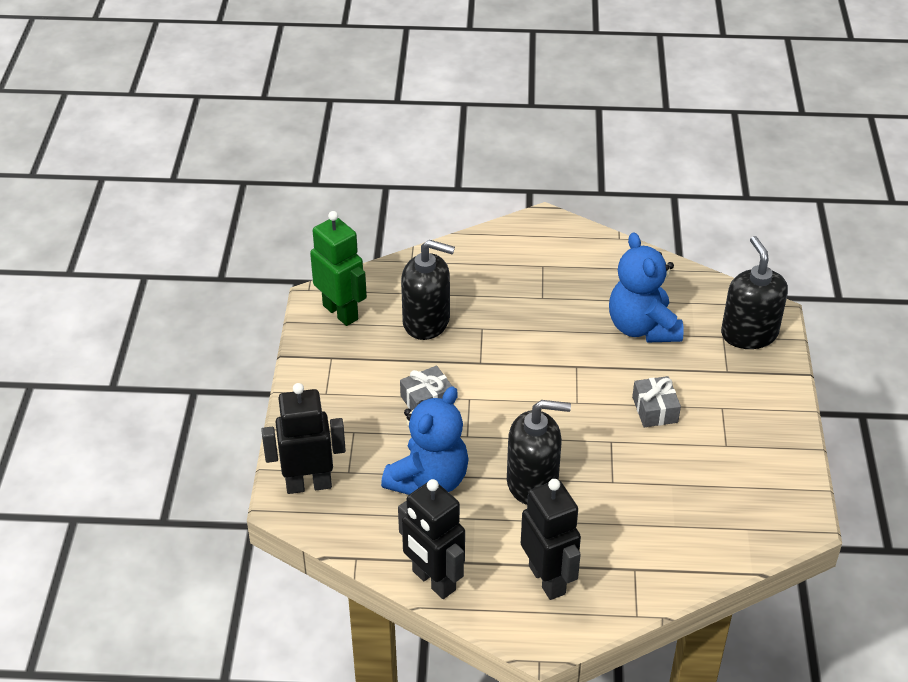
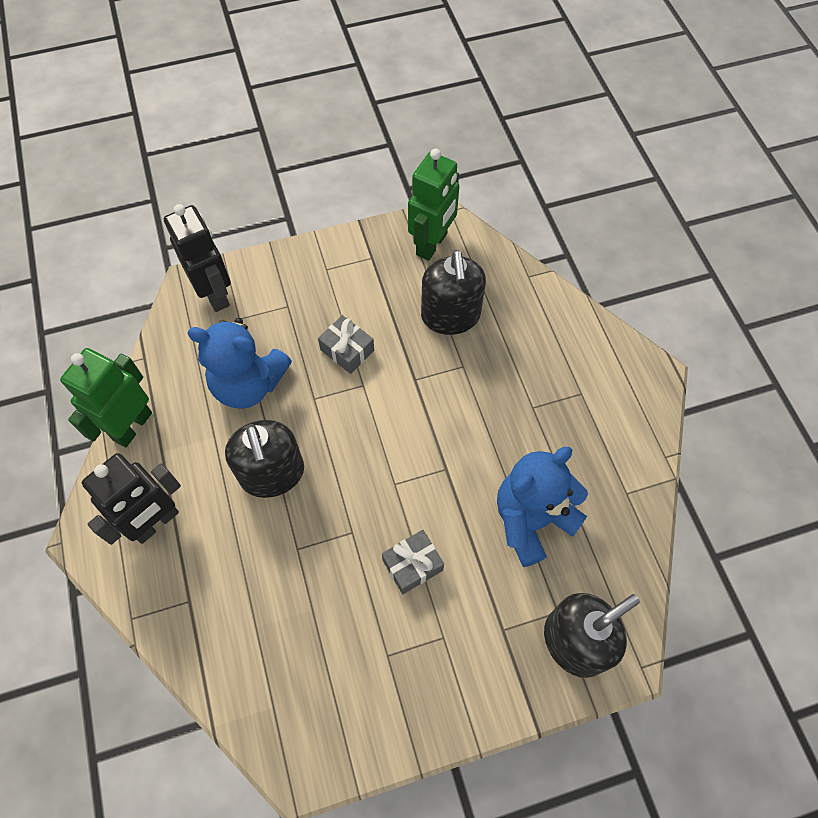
camera: 70 degrees right, 20 degrees up
(433, 581) = (132, 426): black robot -> green robot

